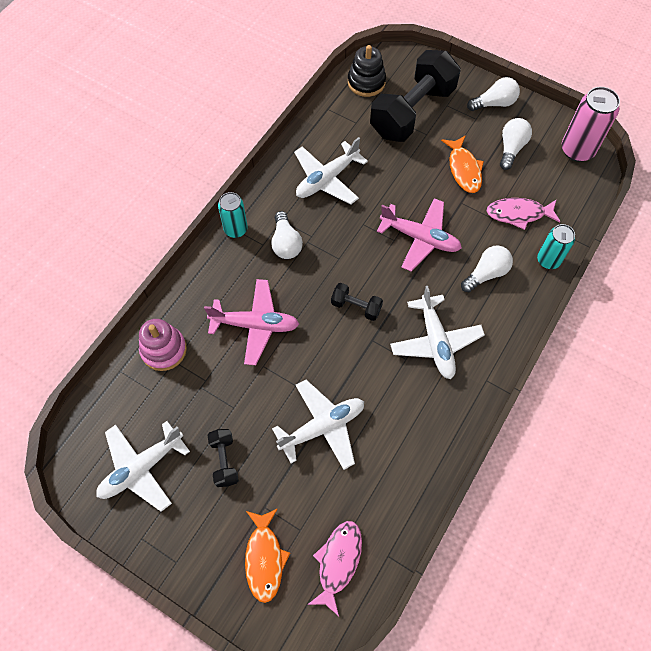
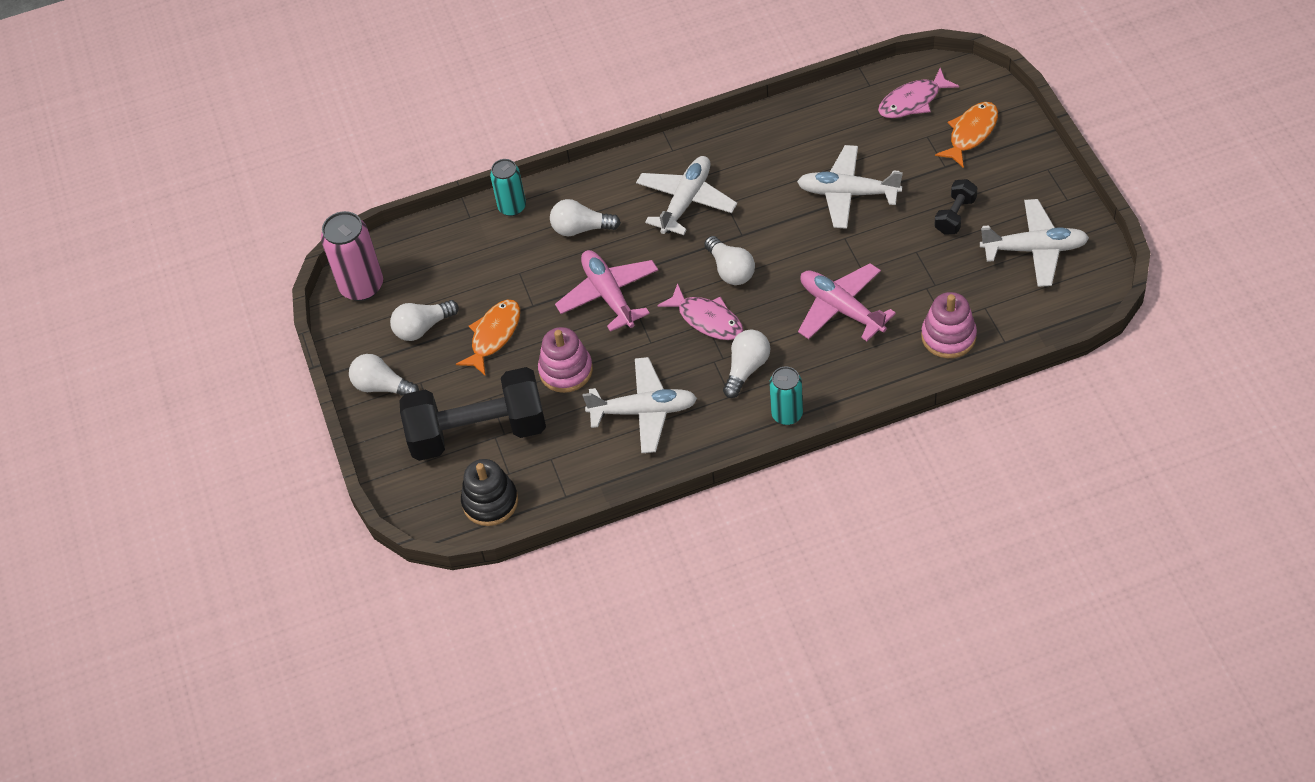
camera: 135 degrees left, 10 degrees down
(356, 307) = (730, 270): black dumbbell -> white light bulb
(398, 175) = (566, 370): none -> pink stacking toy
(518, 214) = (491, 261): pink fish -> pink fish (707, 319)

